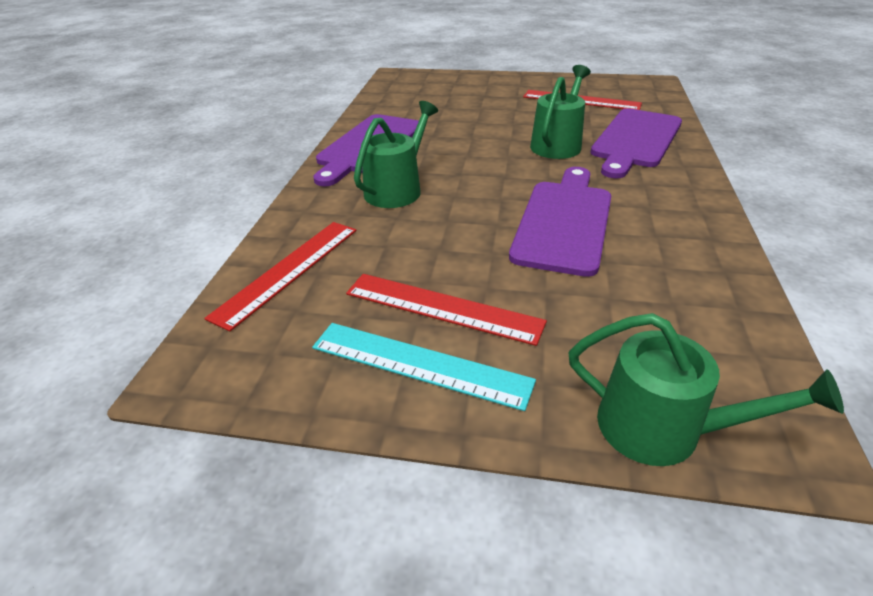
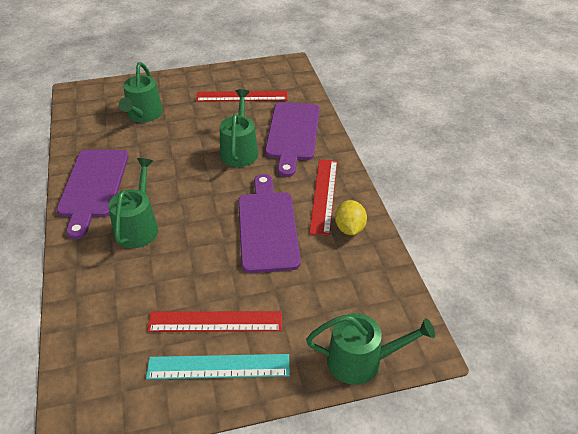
camera: 25 degrees left, 5 degrees up
(288, 271) = (95, 325): red ruler -> red ruler (324, 195)
(458, 100) = (143, 115): none -> green watering can
(690, 248) = (349, 228): none -> yellow lemon

